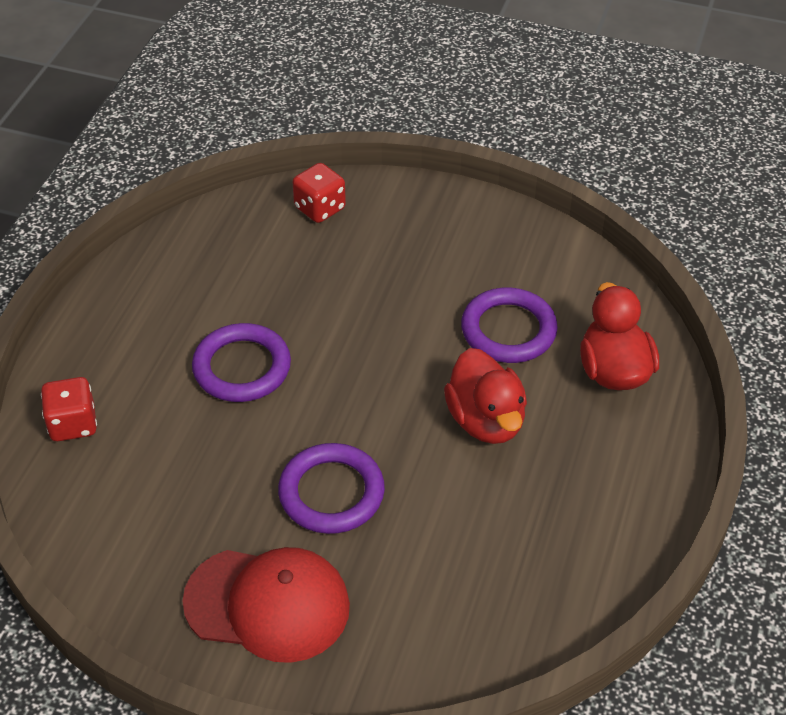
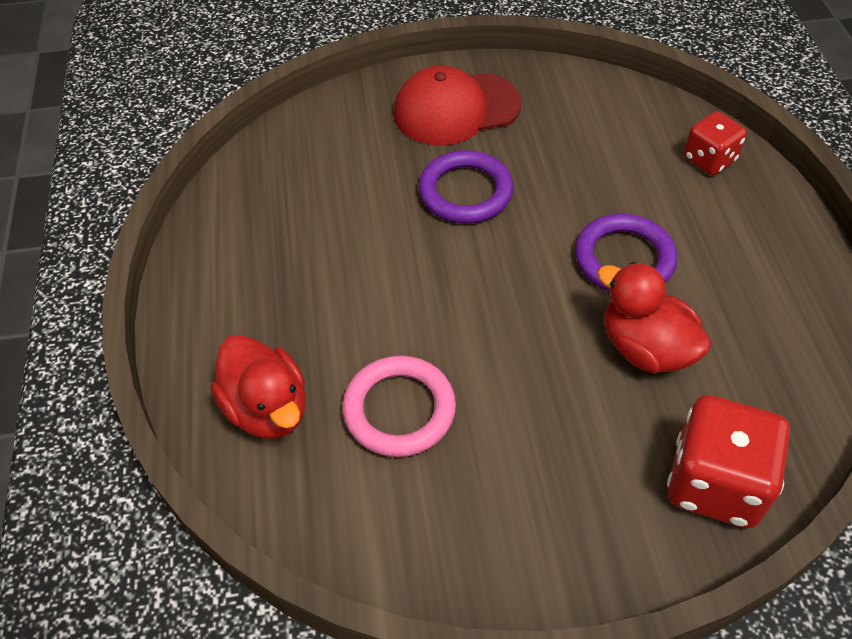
camera: 155 degrees right, 5 degrees up
(320, 208) = (715, 483): red dice -> red dice, size x1.65
(486, 421) = (372, 302): red duck -> red duck (645, 348)
(508, 330) = (399, 409): purple ring -> pink ring

